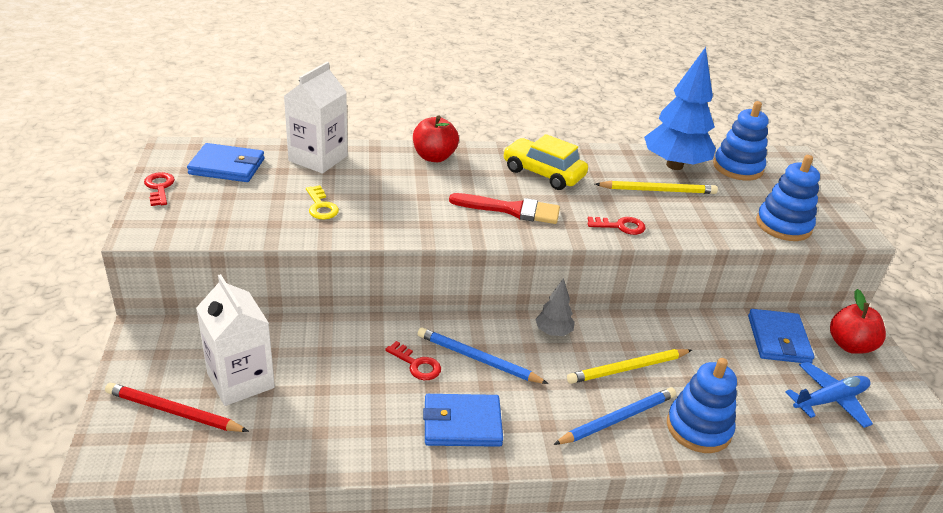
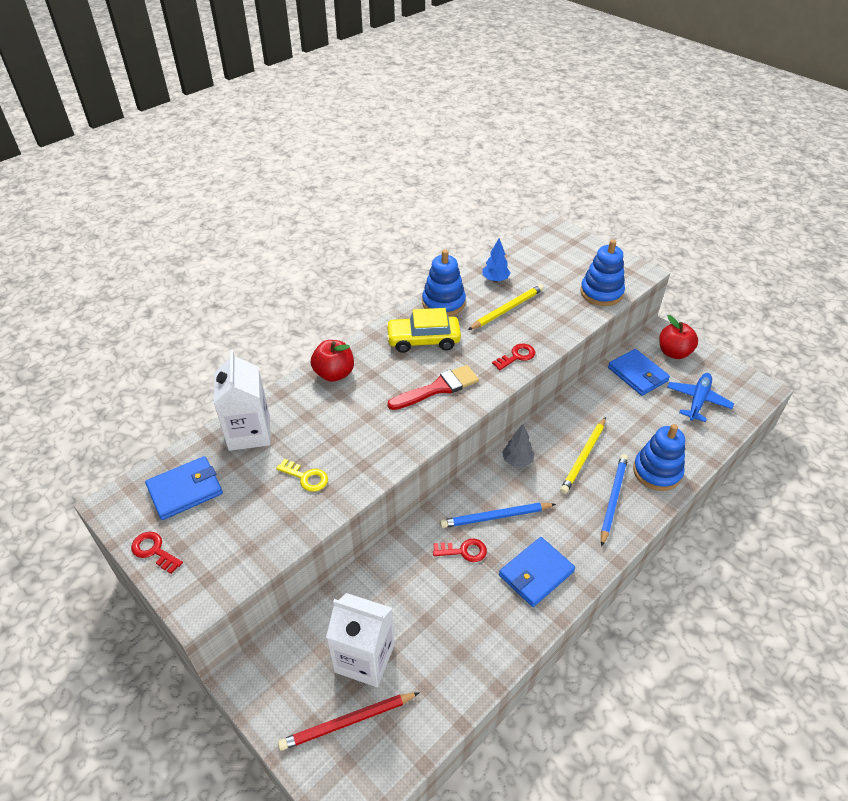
camera: 35 degrees left, 10 degrees up
(674, 165) = (495, 279): blue tree -> blue tree, size x0.48
(737, 167) = (532, 258): blue stacking toy -> blue stacking toy (443, 303)

